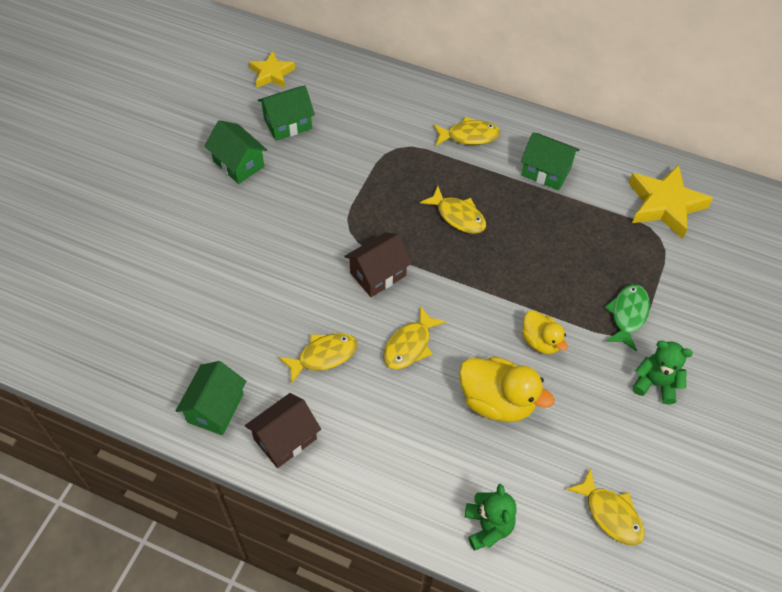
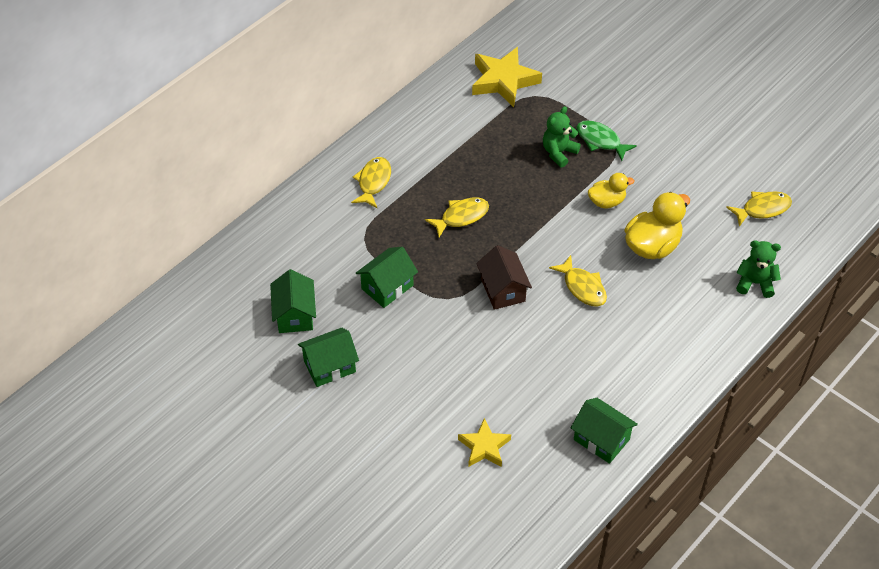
camera: 70 degrees left, 5 degrees down
(272, 74) = (219, 313): yellow star -> yellow star (484, 447)
(285, 439) = (646, 395): brown house -> none
(323, 356) = (574, 349): yellow fish -> none
(546, 171) = (437, 143): green house -> green house (387, 287)
(655, 383) = (665, 146): green teddy bear -> green teddy bear (558, 153)

